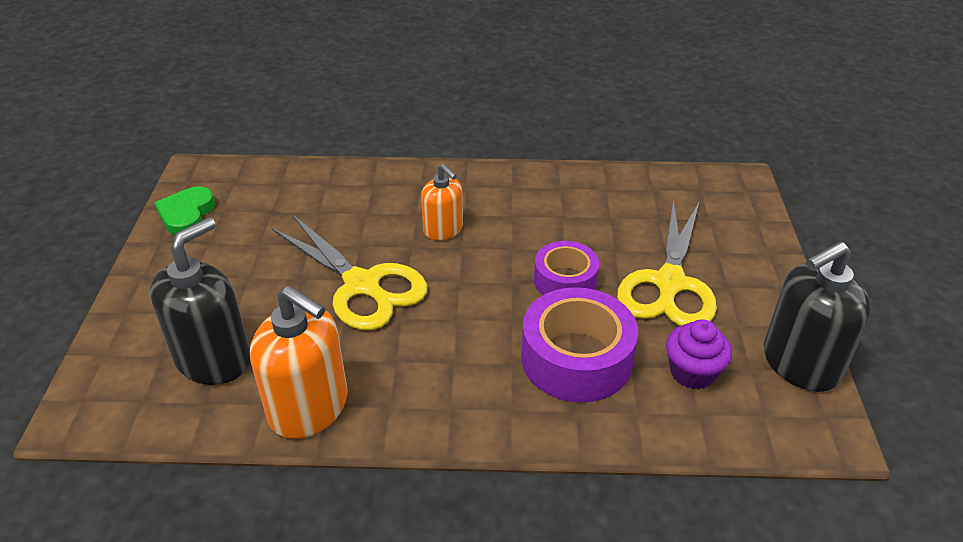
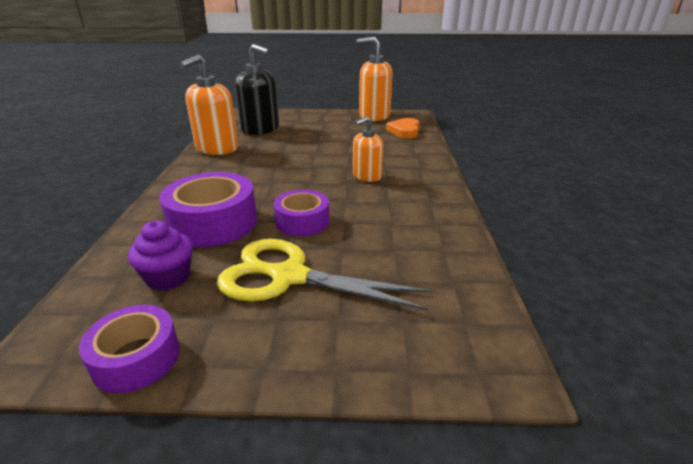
camera: 90 degrees right, 10 degrees down
(186, 214) = (374, 116): green heart -> orange soap dispenser
(277, 187) = (404, 131): none -> orange heart
(362, 285) = (309, 155): yellow scissors -> none
(800, 363) = (136, 358): black soap dispenser -> purple tape

